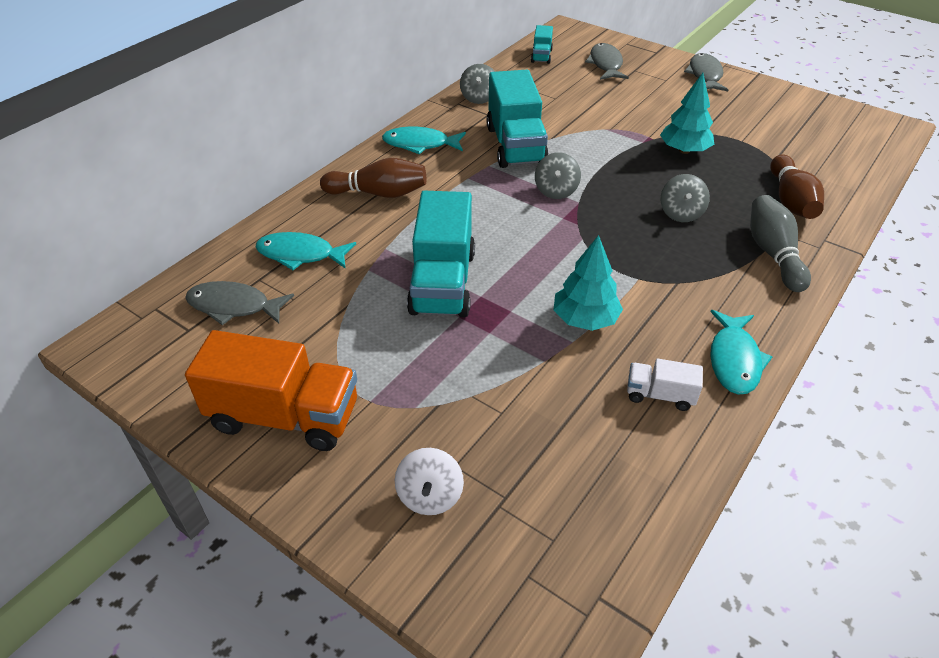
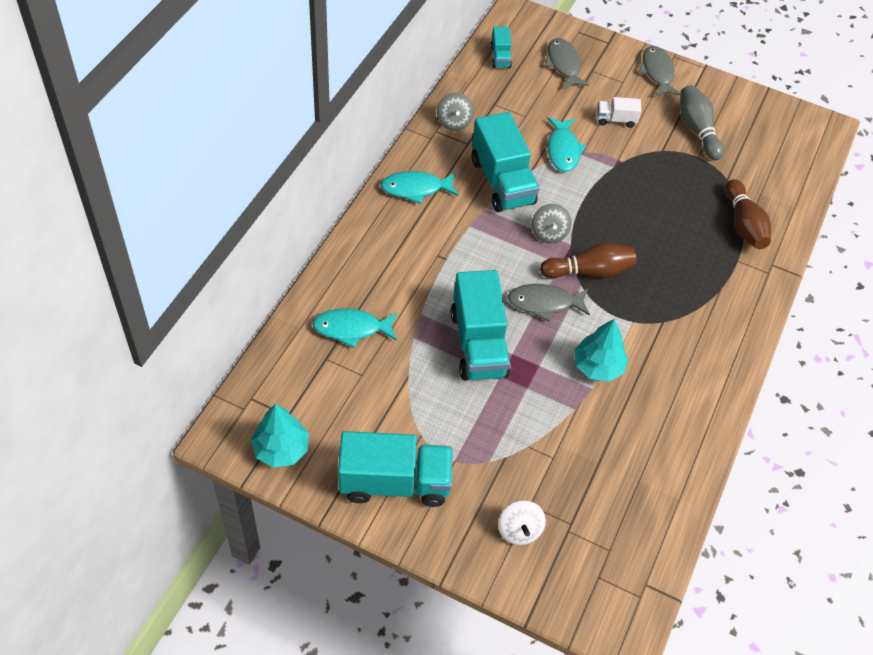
camera: 15 degrees left, 10 degrees up
(234, 306) = (316, 388): grey fish -> grey fish (544, 303)
(285, 416) = (395, 482): orange truck -> turquoise truck
(378, 193) = (396, 253): brown bowling pin -> brown bowling pin (589, 271)
(660, 395) = (663, 428): white truck -> white truck (616, 120)
(681, 213) = (656, 248): grey spinning top -> none
(684, 150) = (650, 174): turquoise tree -> turquoise tree (281, 449)
(734, 360) = (713, 390): turquoise fish -> turquoise fish (563, 150)
(773, 254) = (733, 284): grey bowling pin -> grey bowling pin (697, 130)

